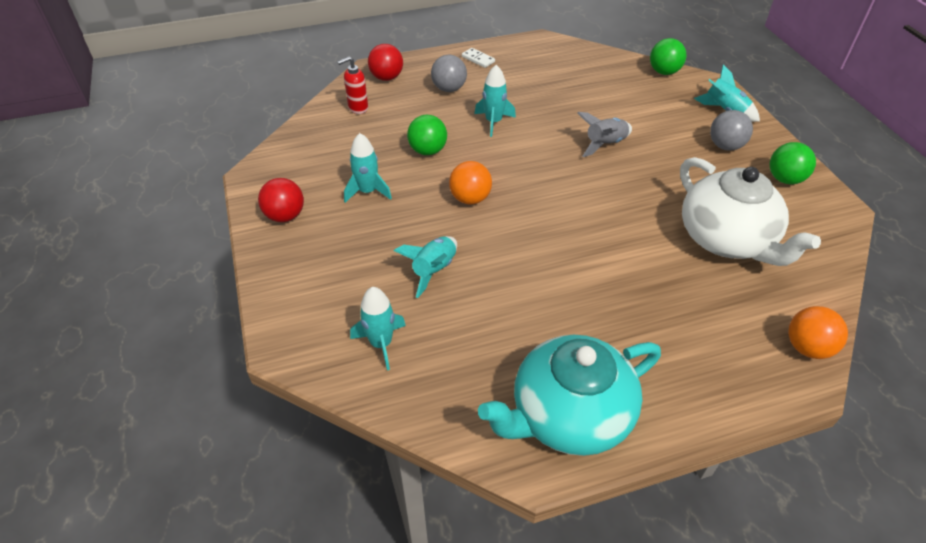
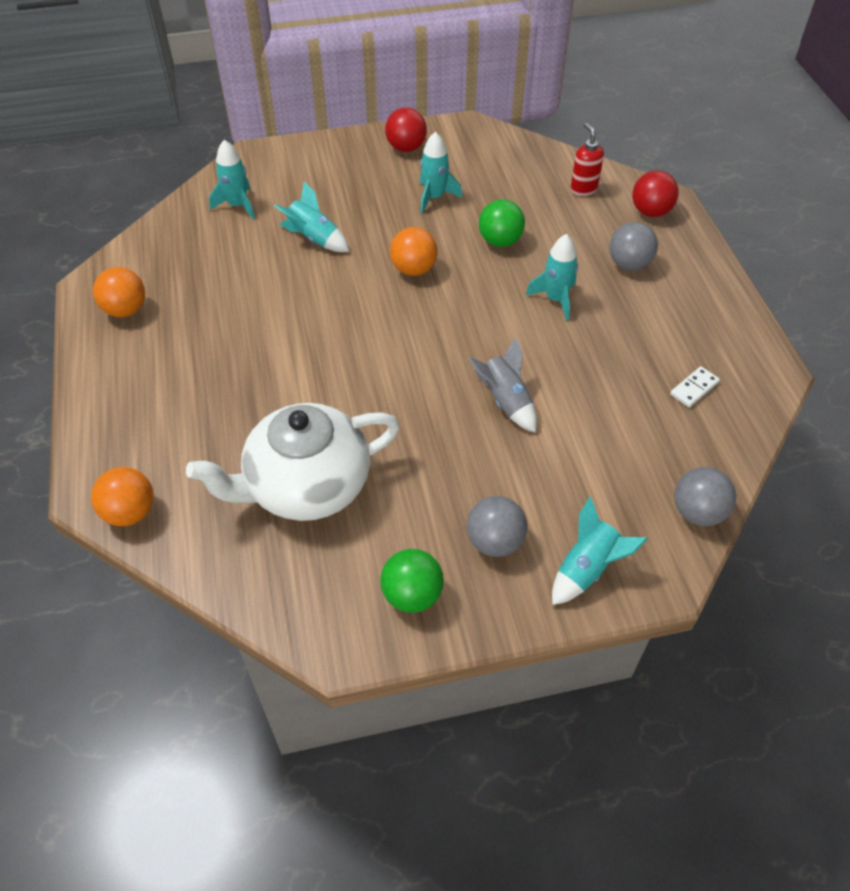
camera: 95 degrees right, 5 degrees up
(478, 59) = (706, 296): white domino -> white domino (694, 388)
(568, 415) = (126, 310): turquoise teapot -> orange ball
(664, 72) = (697, 512): green ball -> grey ball

